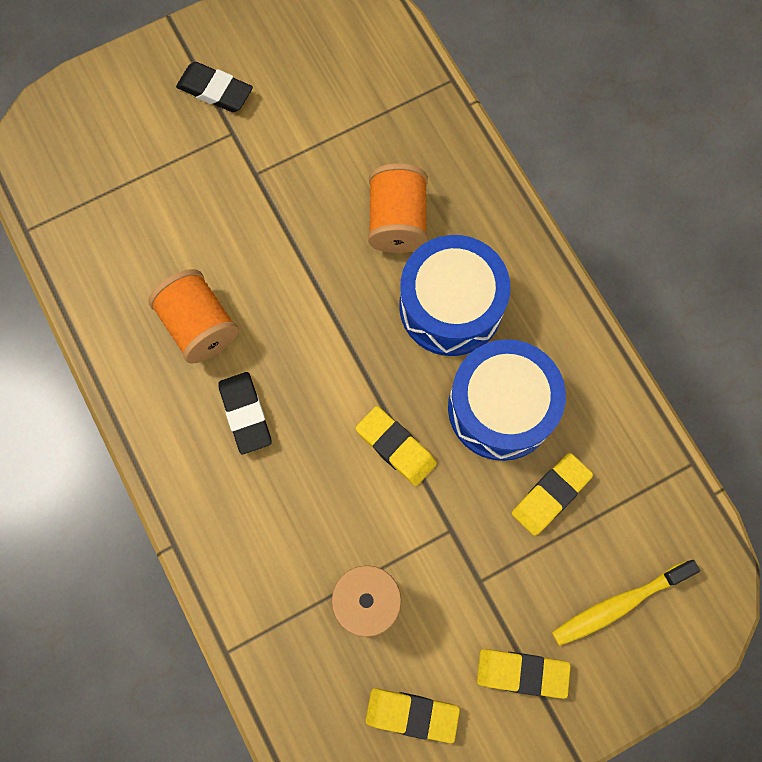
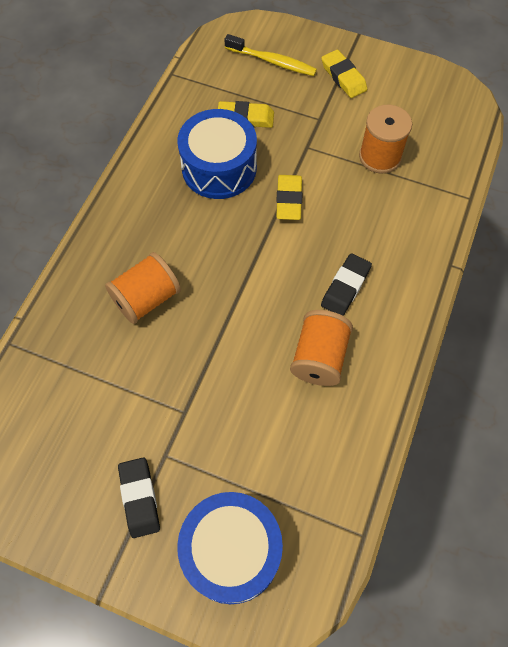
camera: 130 degrees left, 10 degrees down
(412, 714) = (408, 105): yellow eraser -> none
(450, 306) = (179, 231): blue drum -> blue drum (231, 551)

